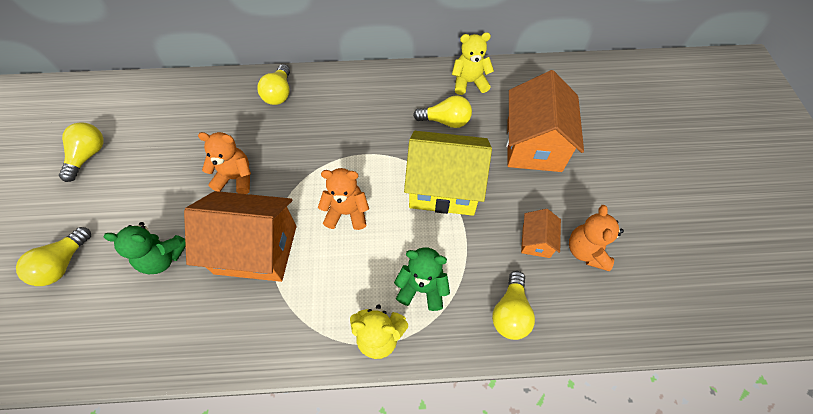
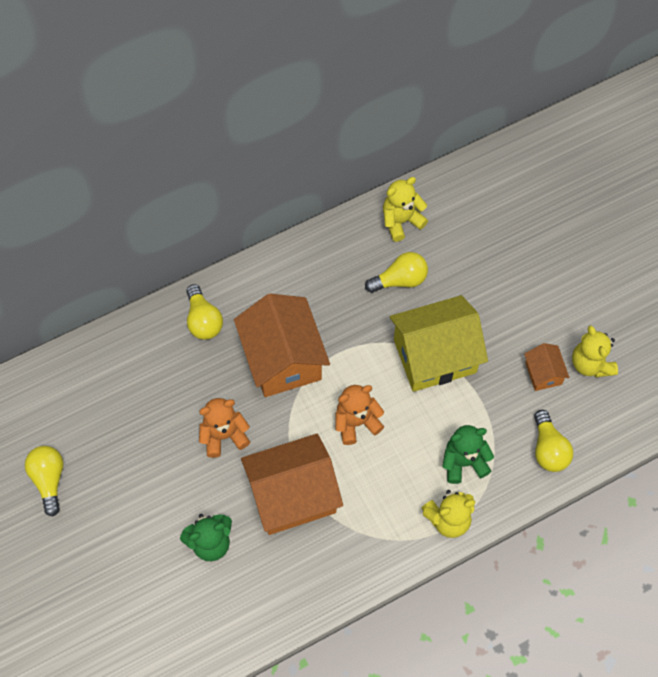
camera: 25 degrees left, 5 degrees up
(63, 264) = (118, 591): yellow light bulb -> none
(533, 145) = (500, 271): orange house -> orange house (283, 359)
(586, 251) = (590, 364): orange teddy bear -> yellow teddy bear

